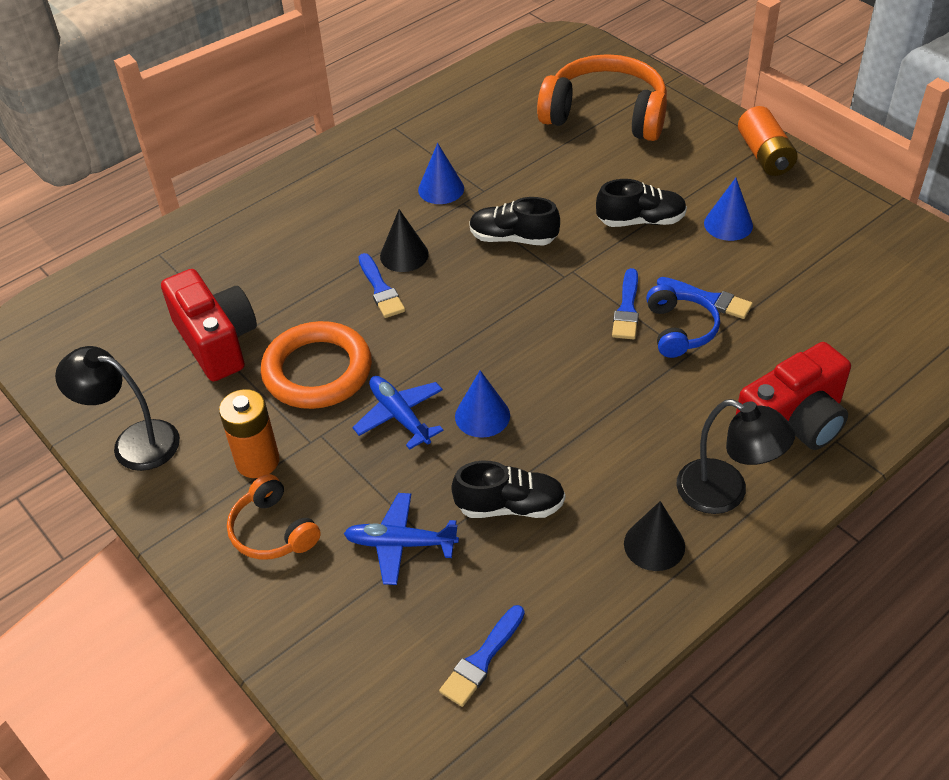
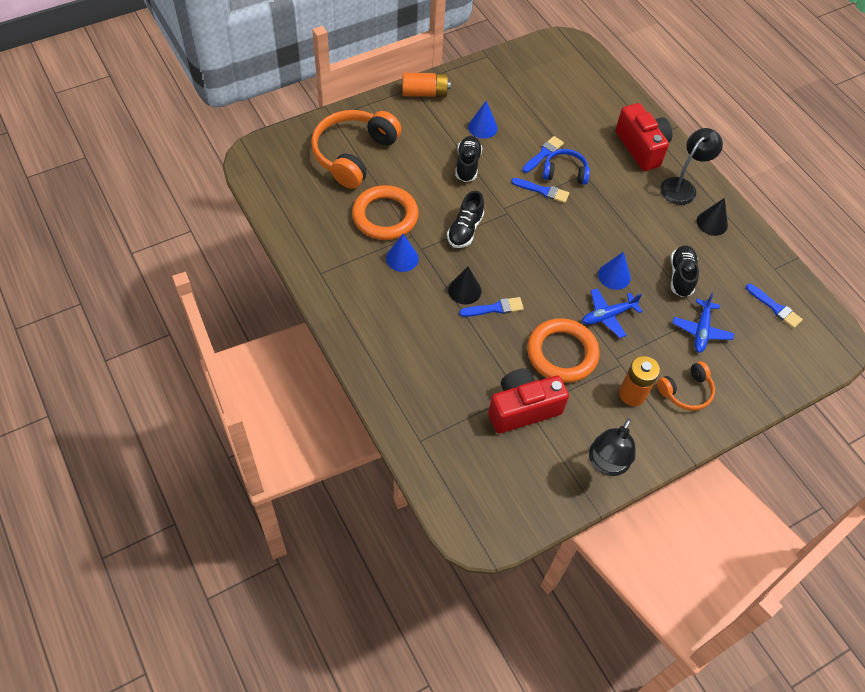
camera: 85 degrees left, 10 degrees up
(508, 161) = (385, 216): none -> orange ring

